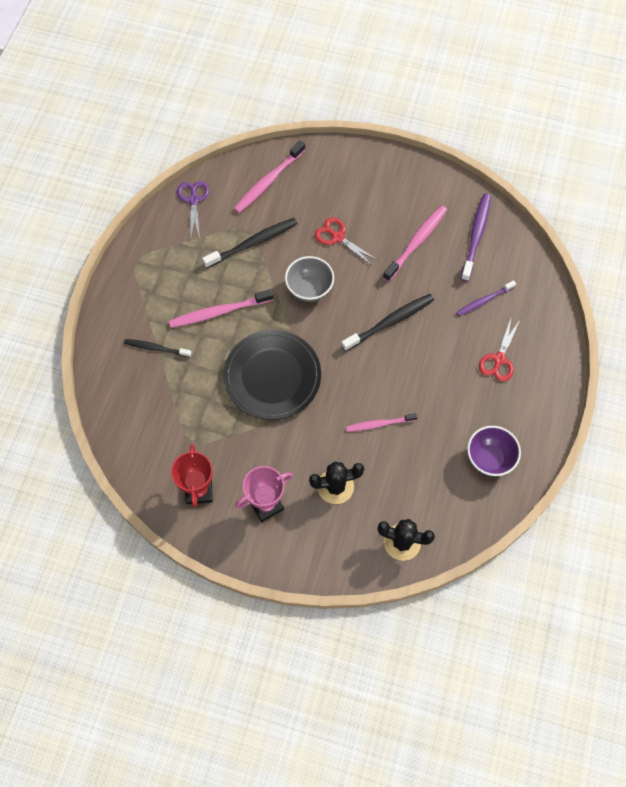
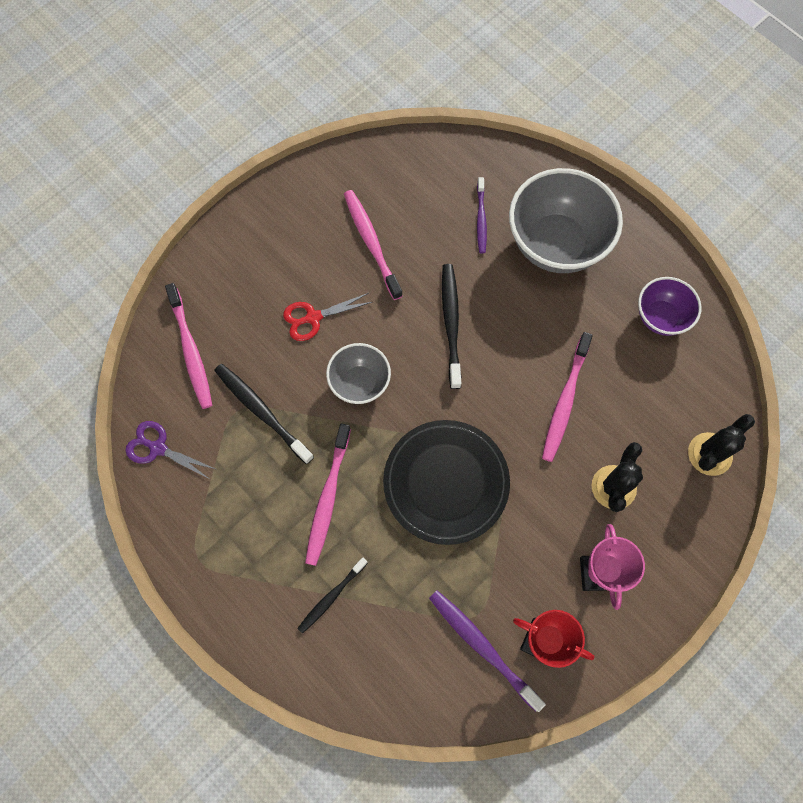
camera: 60 degrees left, 5 degrees up
(253, 243) = (261, 411): black toothbrush -> black toothbrush turned 45 degrees counterclockwise
(379, 424) = (564, 402): pink toothbrush -> pink toothbrush, size x1.57
(476, 235) = (400, 182): purple toothbrush -> purple toothbrush (482, 646)
(499, 359) = (556, 244): red scissors -> grey bowl

